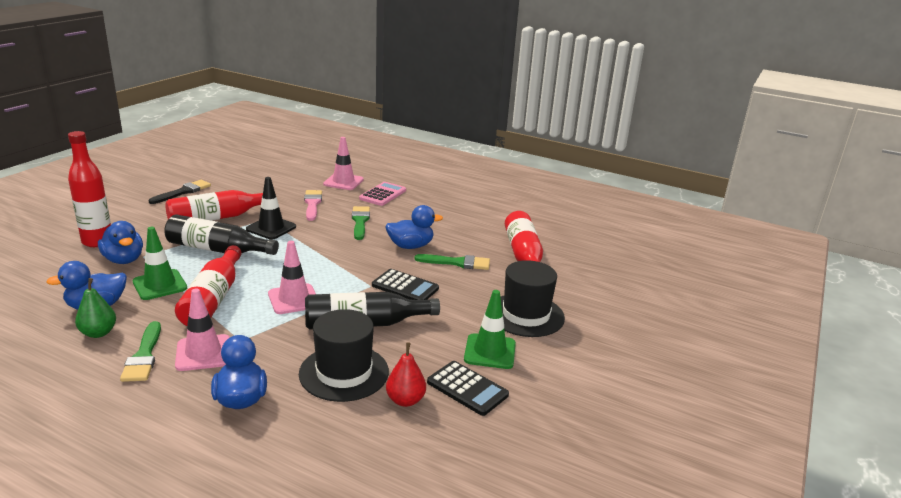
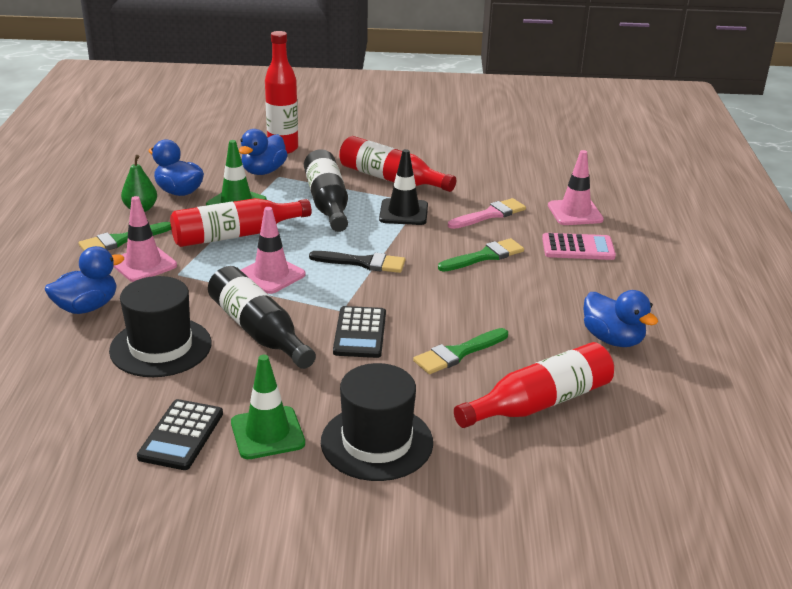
camera: 65 degrees right, 5 degrees up
(183, 192) = (424, 143): black brush -> black brush (363, 263)
(405, 400) = (135, 399): red pear -> none
(410, 246) = (463, 308): blue duck -> blue duck (612, 339)
(457, 263) = (458, 353): green brush -> green brush turned 75 degrees clockwise

